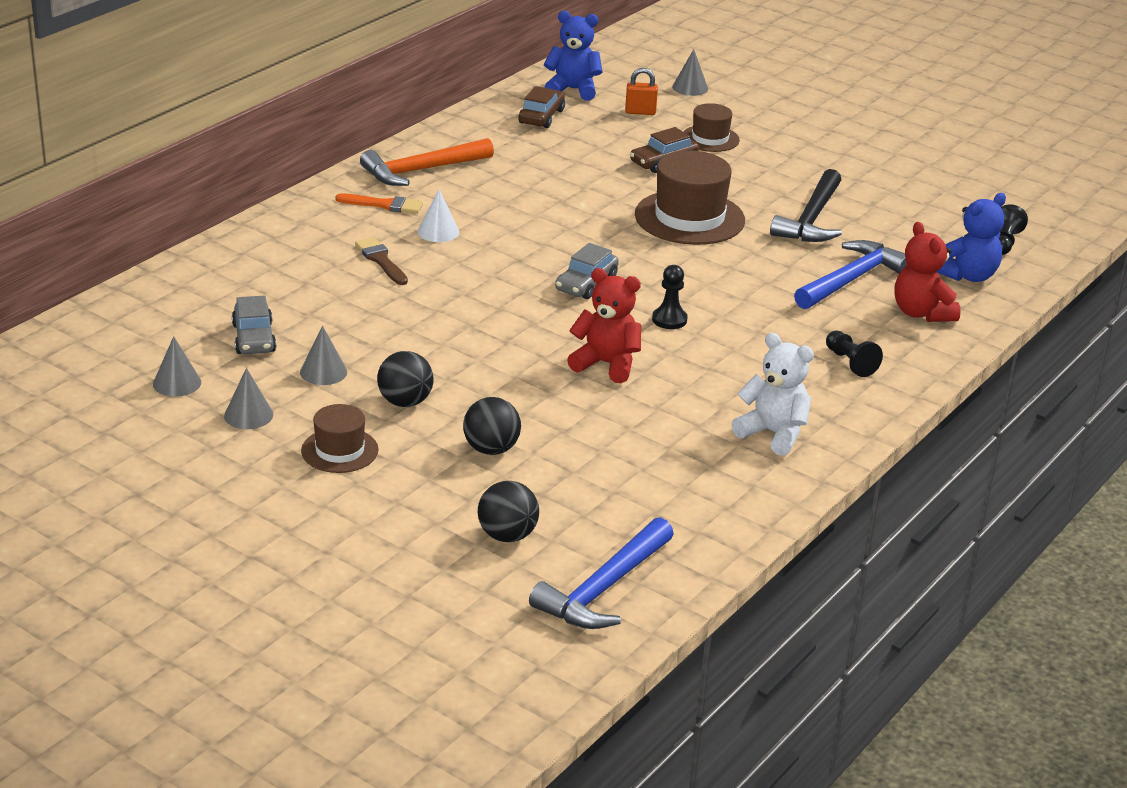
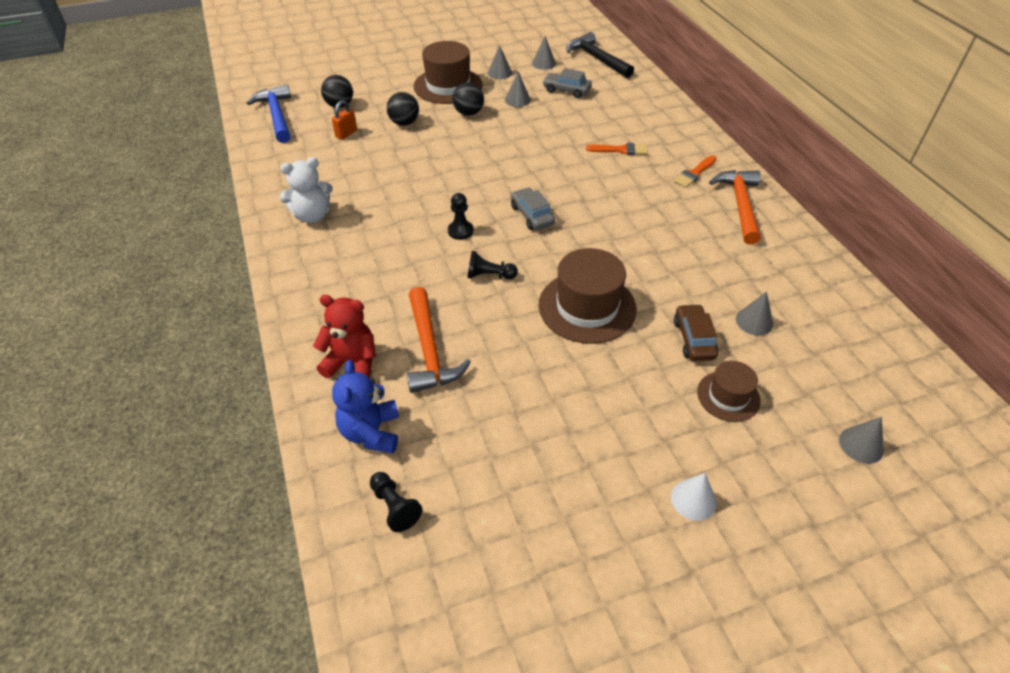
camera: 125 degrees right, 15 degrees up
(339, 450) = (448, 86): brown hat -> brown hat, size x1.76
(381, 260) = (620, 150): brown brush -> orange brush
(438, 231) = (643, 182): white cone -> white cone (693, 499)
(541, 116) = (818, 303): brown car -> none
(573, 90) = (875, 348): blue teddy bear -> none
(604, 140) = (754, 321): none -> grey cone
(606, 364) = (438, 186): red teddy bear -> none
(640, 112) = (808, 373): orange padlock -> orange padlock (346, 134)
(811, 219) = (535, 382): black hammer -> black hammer (597, 59)
(850, 363) = (338, 286): black pawn -> black pawn (489, 275)
(851, 279) = (429, 350): blue hammer -> orange hammer

